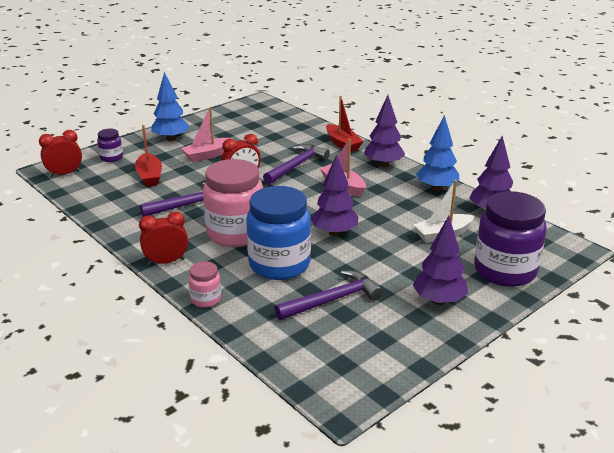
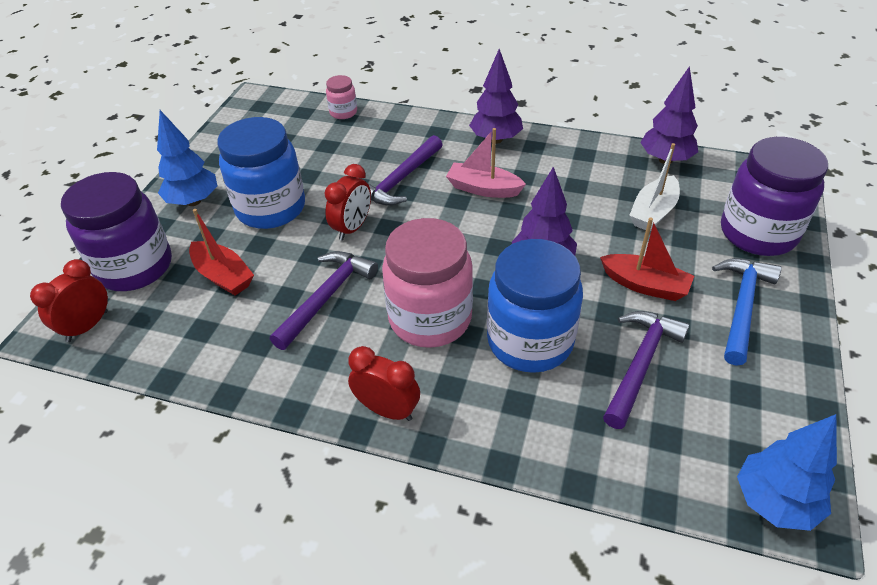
camera: 30 degrees left, 15 degrees up
(111, 158) = (135, 267): purple jar -> purple jar, size x2.16
(166, 261) = (387, 410): red clock -> red clock turned 75 degrees clockwise
(206, 299) = (499, 445): pink jar -> pink jar (343, 112)
(208, 155) = (271, 208): pink boat -> blue jar
(297, 166) = (400, 180): purple hammer -> purple hammer turned 150 degrees counterclockwise
(342, 144) = (421, 127): red boat -> red boat (645, 285)
(436, 188) = (583, 151): blue tree -> blue tree (774, 502)
(439, 301) = (742, 306): purple tree -> blue hammer

